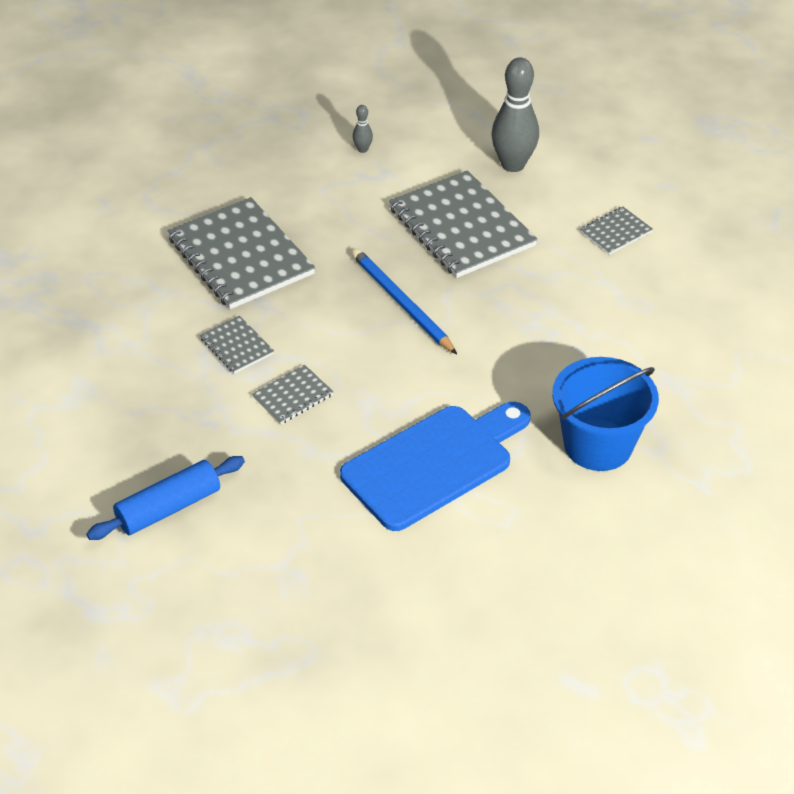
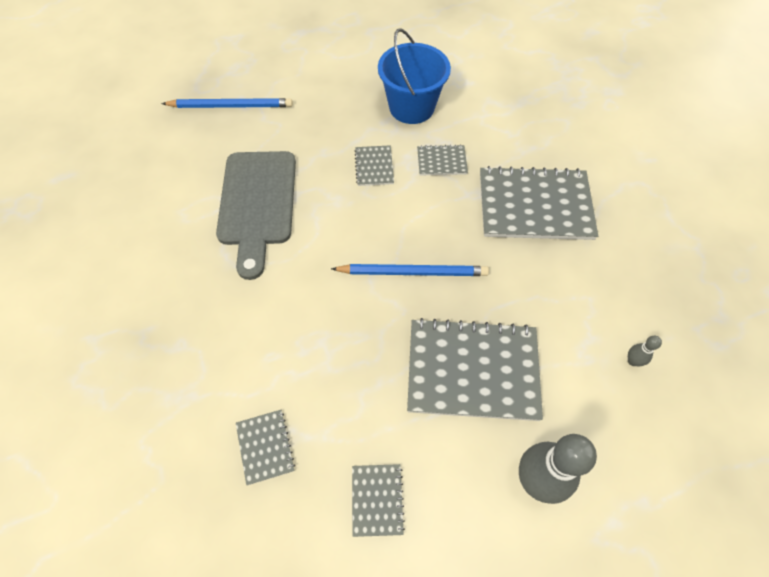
camera: 125 degrees right, 15 degrees up
(169, 508) = (338, 79): blue rolling pin -> none
(310, 591) = (231, 106): none -> blue pencil
(433, 463) = (257, 203): blue cutting board -> grey cutting board
(598, 445) = (183, 301): blue bucket -> blue bucket (411, 107)
(651, 309) = (265, 447): none -> grey notebook

